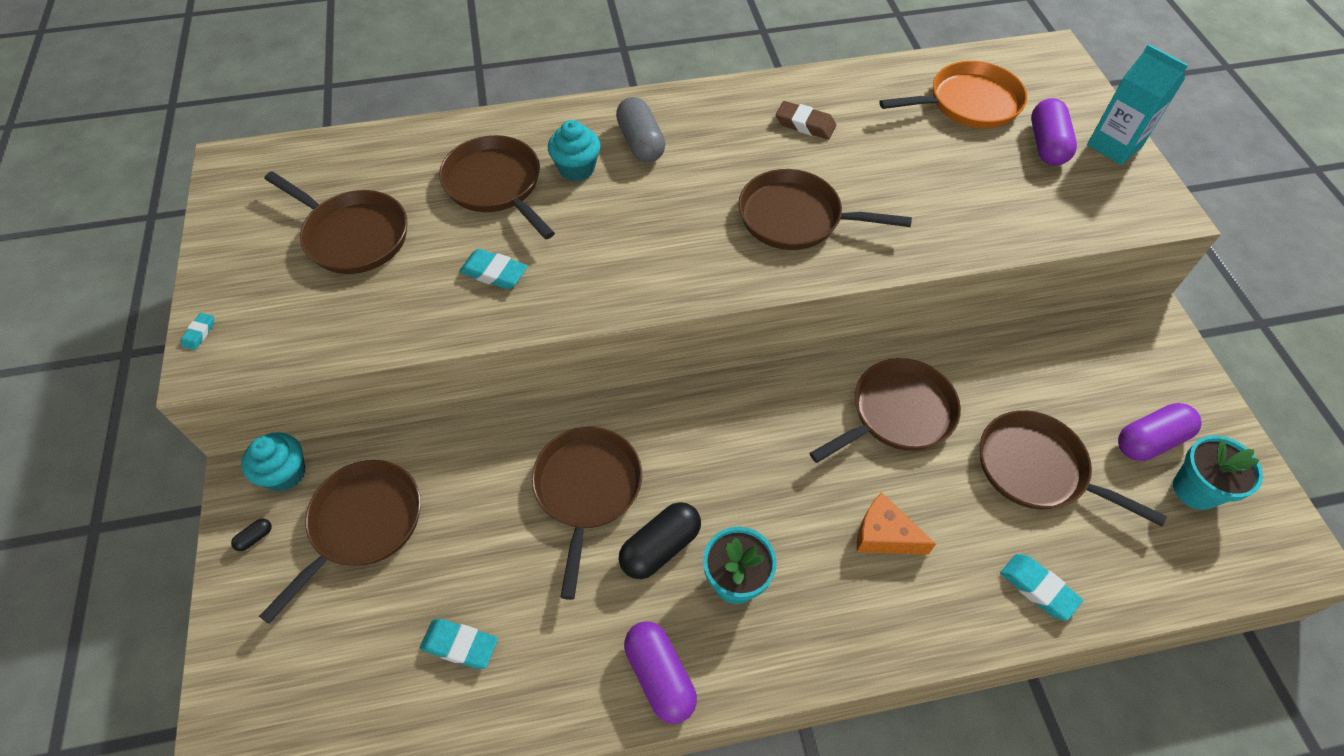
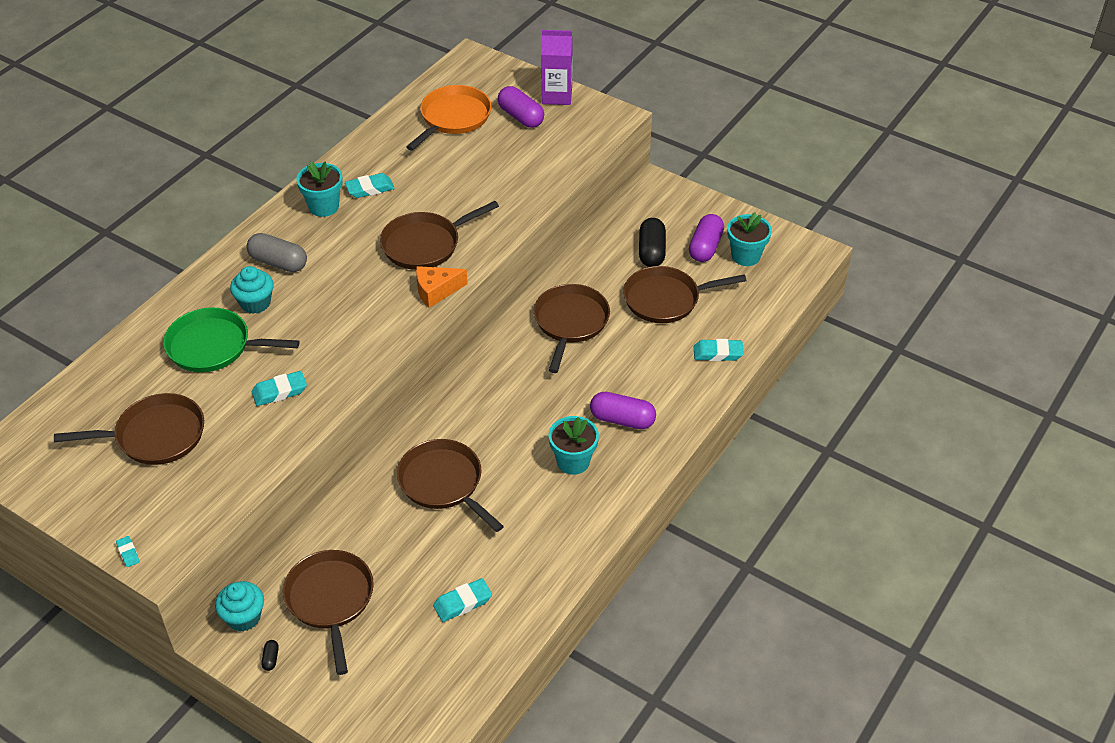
camera: 45 degrees left, 10 degrees down
(496, 185) = (214, 346): brown pan -> green pan
(660, 547) = (516, 477): black capsule -> black capsule (651, 252)
(660, 676) = (582, 530): purple capsule -> purple capsule (622, 420)
(742, 114) = (324, 206): none -> turquoise flower pot
(805, 124) = (370, 189): brown eraser -> turquoise eraser
(884, 535) = (624, 385): orange cheese -> orange cheese (436, 291)
(1114, 146) = (557, 96): turquoise carton -> purple carton

